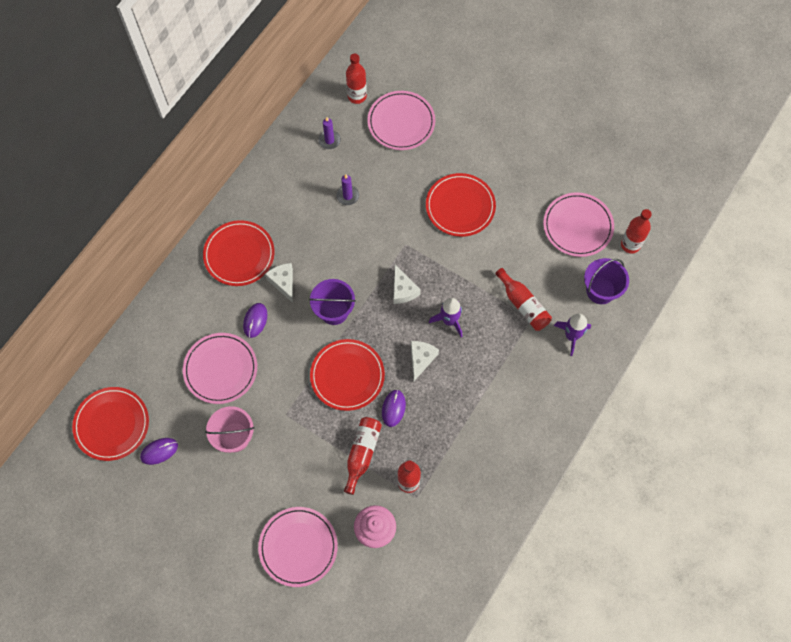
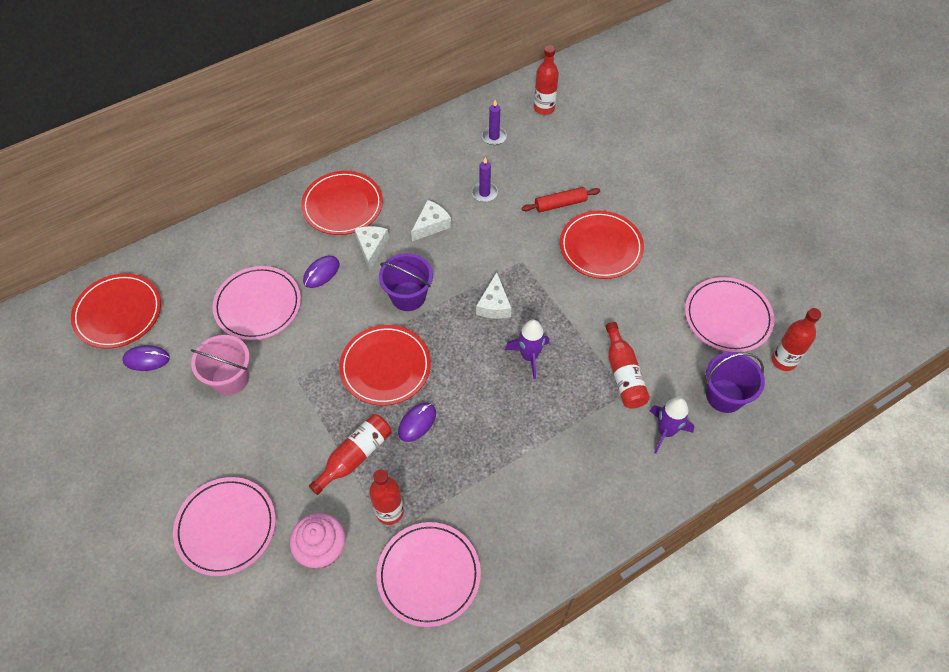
camera: 25 degrees right, 10 degrees down
(401, 122) = (577, 146): pink plate -> pink plate (429, 575)
(412, 181) = (560, 204): none -> red rolling pin
(421, 359) = (476, 383): white cheese -> white cheese (431, 225)

